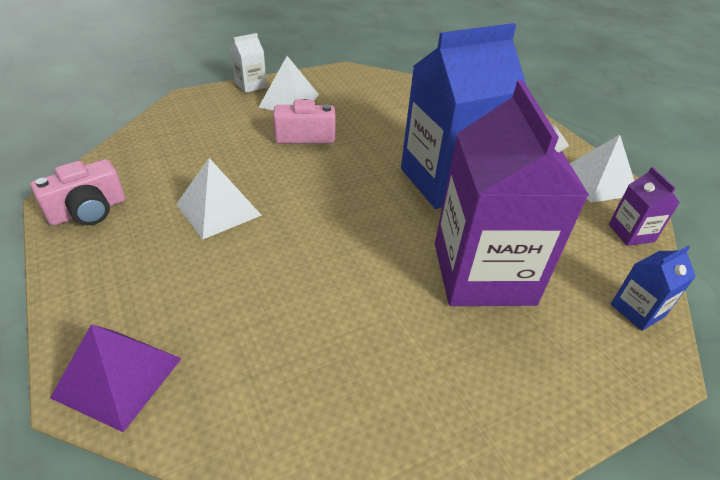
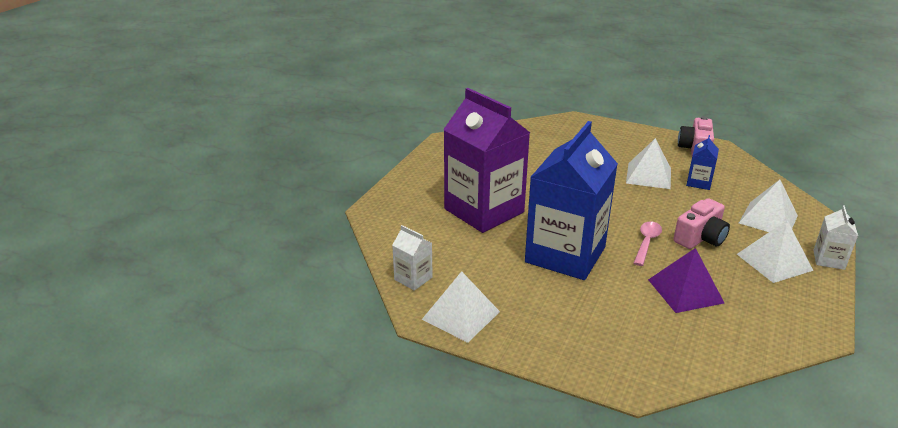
camera: 145 degrees right, 10 degrees down
(118, 377) = (570, 124): purple pyramid -> purple pyramid (685, 291)
(219, 120) = (768, 219): none -> white pyramid
(356, 154) = (646, 242): none -> pink spoon
(631, 233) = (413, 278): purple carton -> white carton
(637, 310) = (390, 230): blue carton -> blue carton (699, 182)

